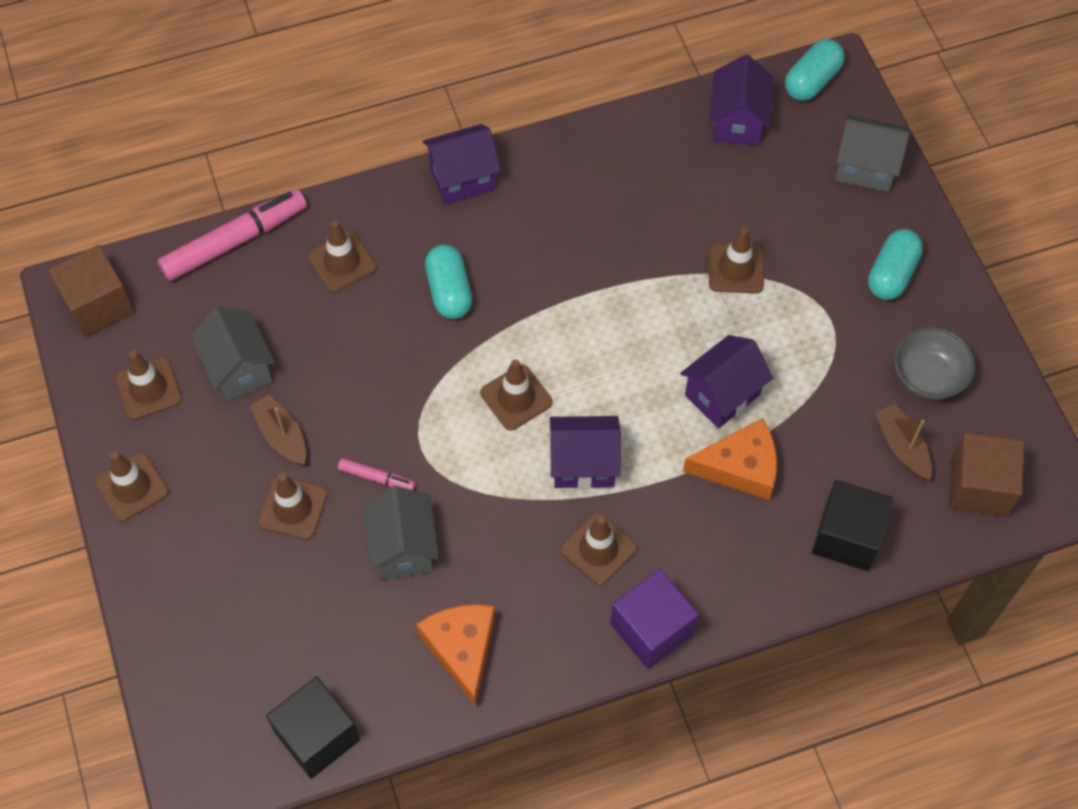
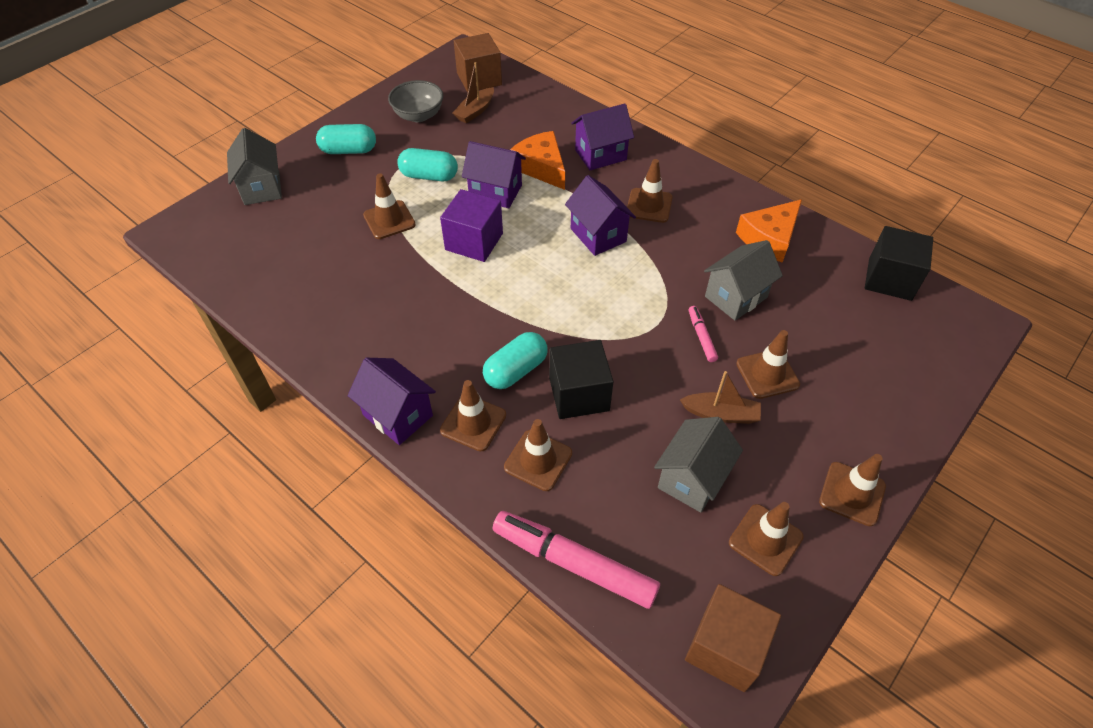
camera: 120 degrees left, 10 degrees down
(281, 435) = (721, 414): brown boat -> brown boat turned 105 degrees counterclockwise
(516, 397) = (576, 289): brown traffic cone -> brown traffic cone (473, 423)
(652, 629) = (676, 165): purple cube -> purple cube (474, 241)
(737, 121) = (248, 266): purple house -> purple house (600, 155)
(812, 81) = (186, 240): turquoise capsule -> turquoise capsule (429, 176)
(847, 536) = (551, 114): black cube -> black cube (579, 394)

